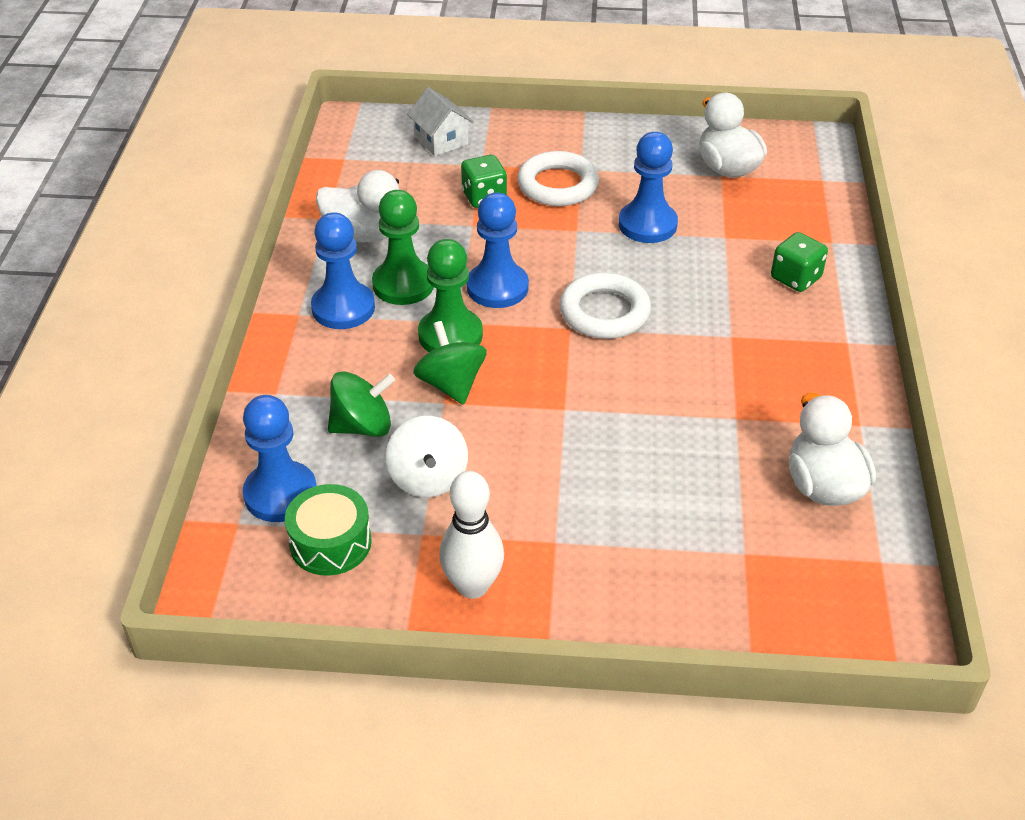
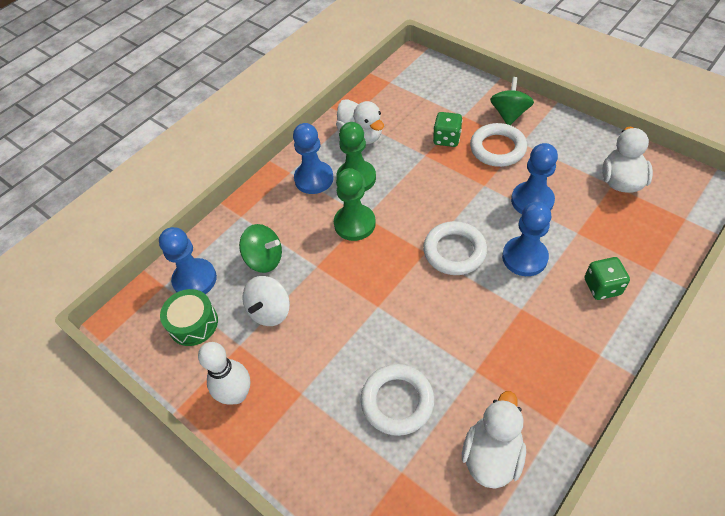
camera: 40 degrees right, 10 degrees up
(441, 140) = (452, 90): white house -> none
(451, 384) = (329, 256): green spinning top -> green spinning top (509, 114)
(497, 287) = (405, 204): blue pawn -> blue pawn (524, 257)
(678, 490) = (397, 401): none -> white ring

